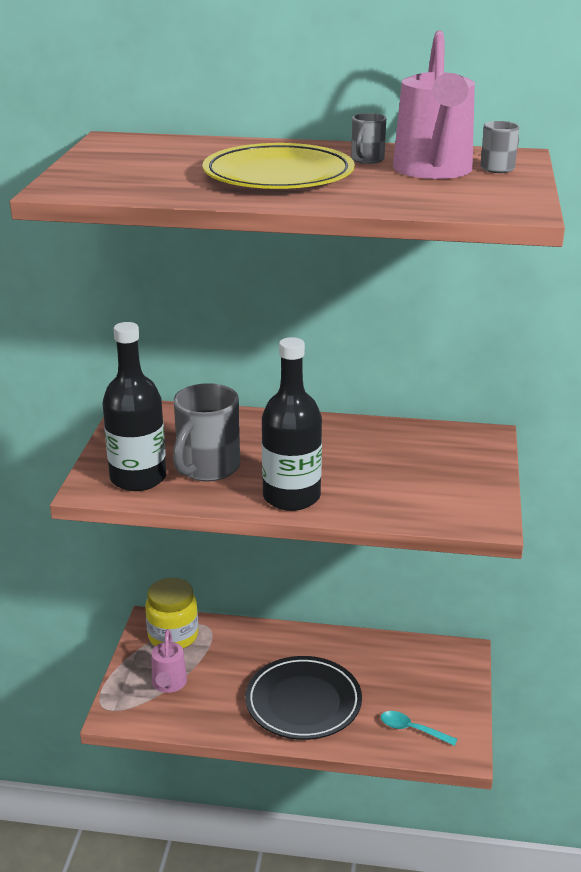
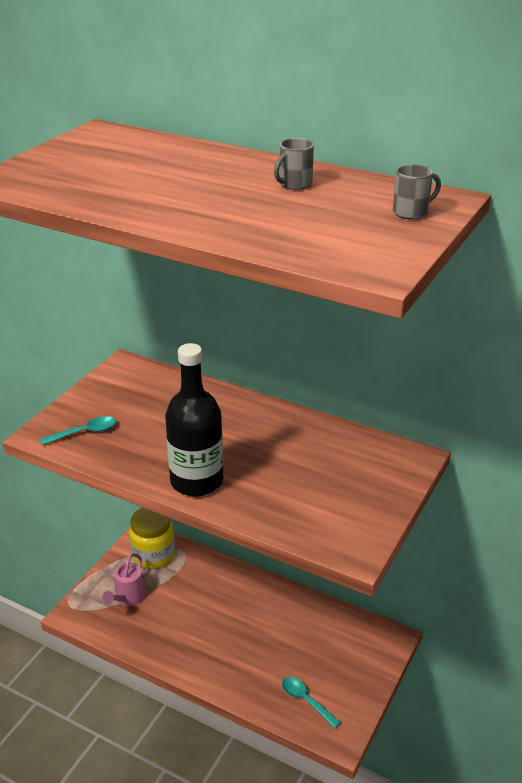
camera: 20 degrees right, 5 degrees up
(138, 478) = (85, 432): black bottle -> turquoise spoon
(207, 468) = (145, 435): grey mug -> none
(278, 175) = (194, 192): yellow plate -> none
(303, 702) = (227, 646): black plate -> none
(433, 171) = (343, 207): pink watering can -> none

